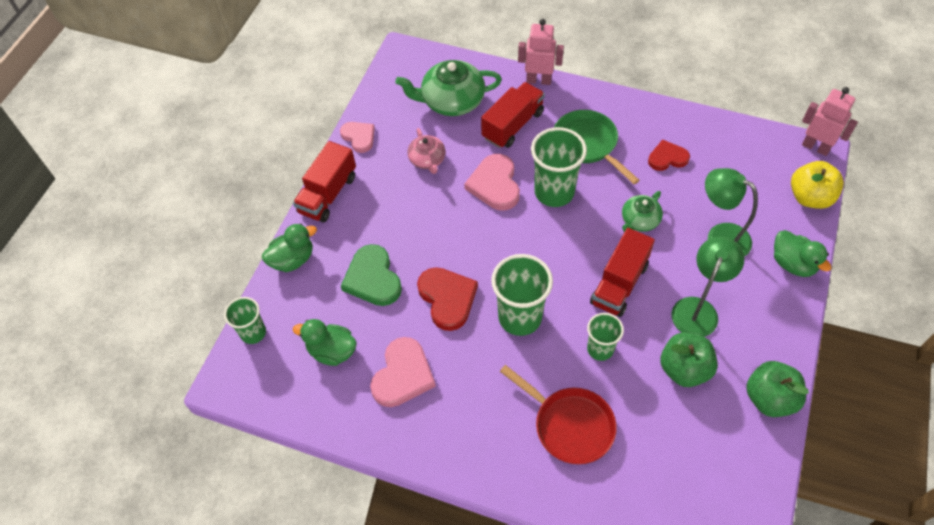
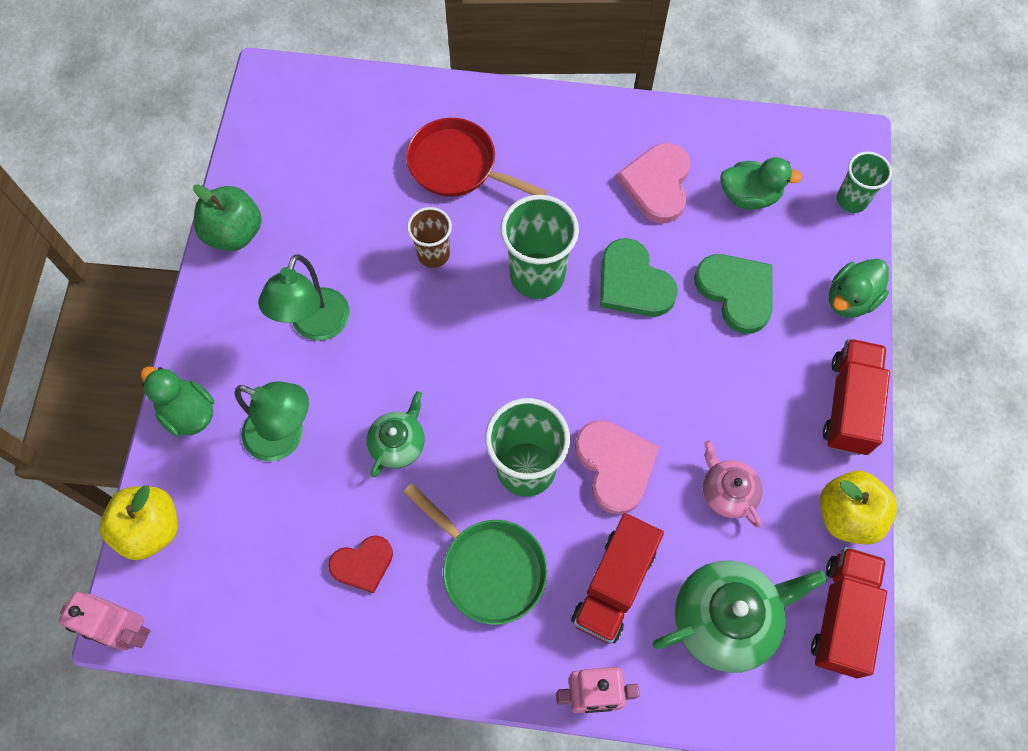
camera: 165 degrees right, 10 degrees up
(359, 137) = (847, 515): pink heart -> yellow apple
(447, 298) = (633, 283): red heart -> green heart
(600, 349) = (433, 254): green cup -> brown cup
(619, 284) = (418, 342): red truck -> red truck (842, 615)
(684, 369) = (332, 248): green apple -> none

